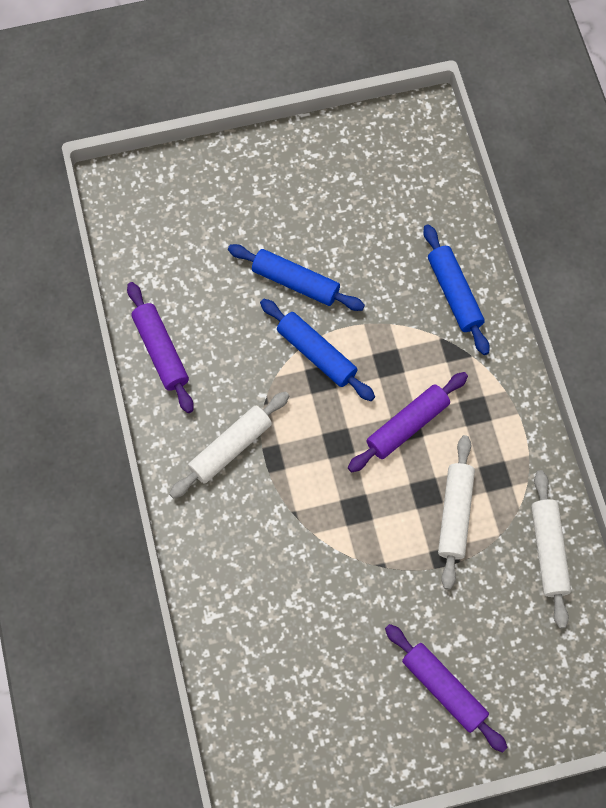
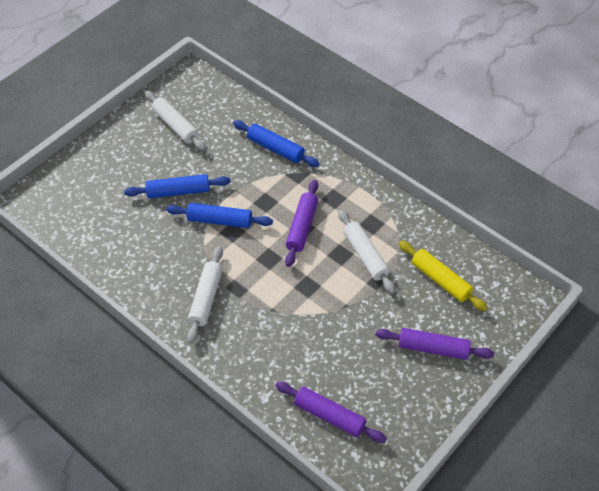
camera: 35 degrees left, 15 degrees down
(161, 351) = (122, 271): purple rolling pin -> purple rolling pin (329, 416)
(522, 608) = (440, 280): none -> yellow rolling pin
(548, 551) = (431, 243): white rolling pin -> white rolling pin (175, 125)

